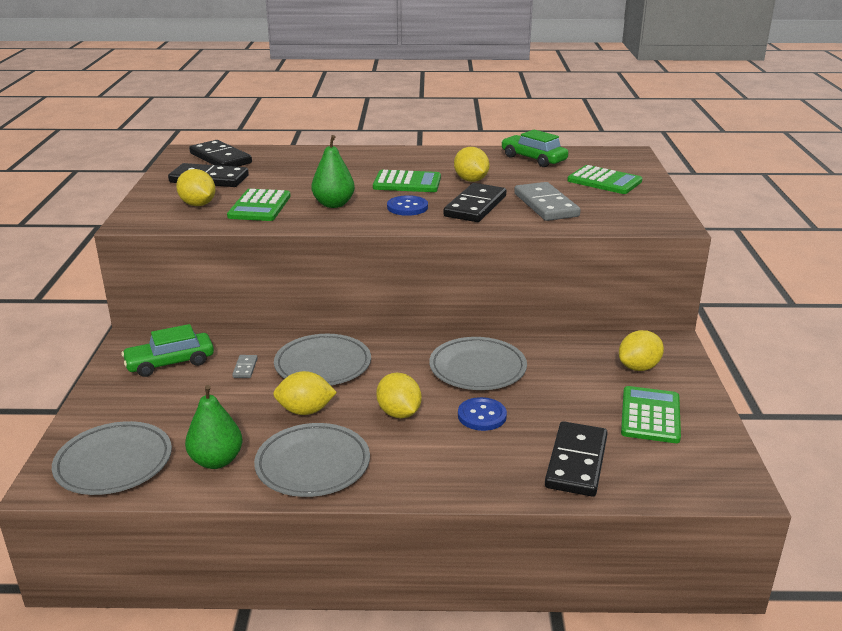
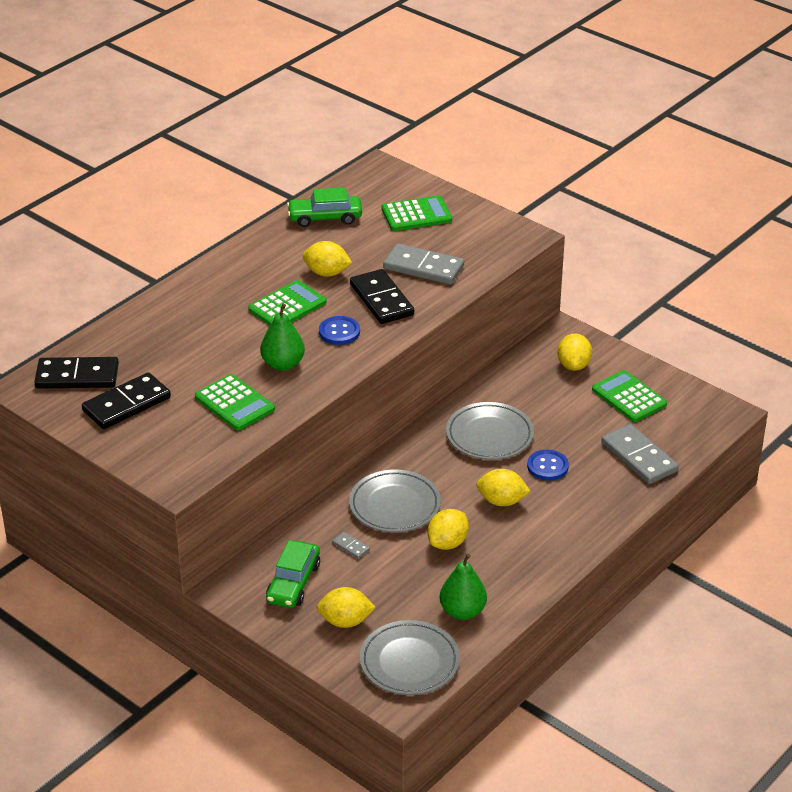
camera: 50 degrees left, 10 degrees up
(198, 204) = (184, 434): yellow lemon -> yellow lemon (345, 621)
(313, 465) = (517, 569): grey plate -> none
(576, 462) = (639, 457): black domino -> grey domino

